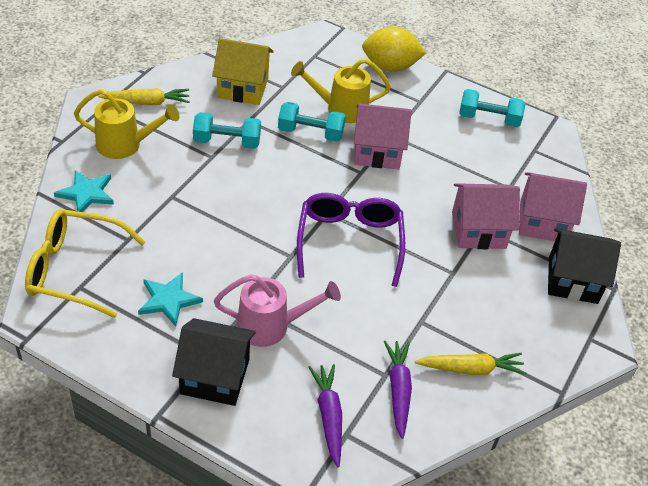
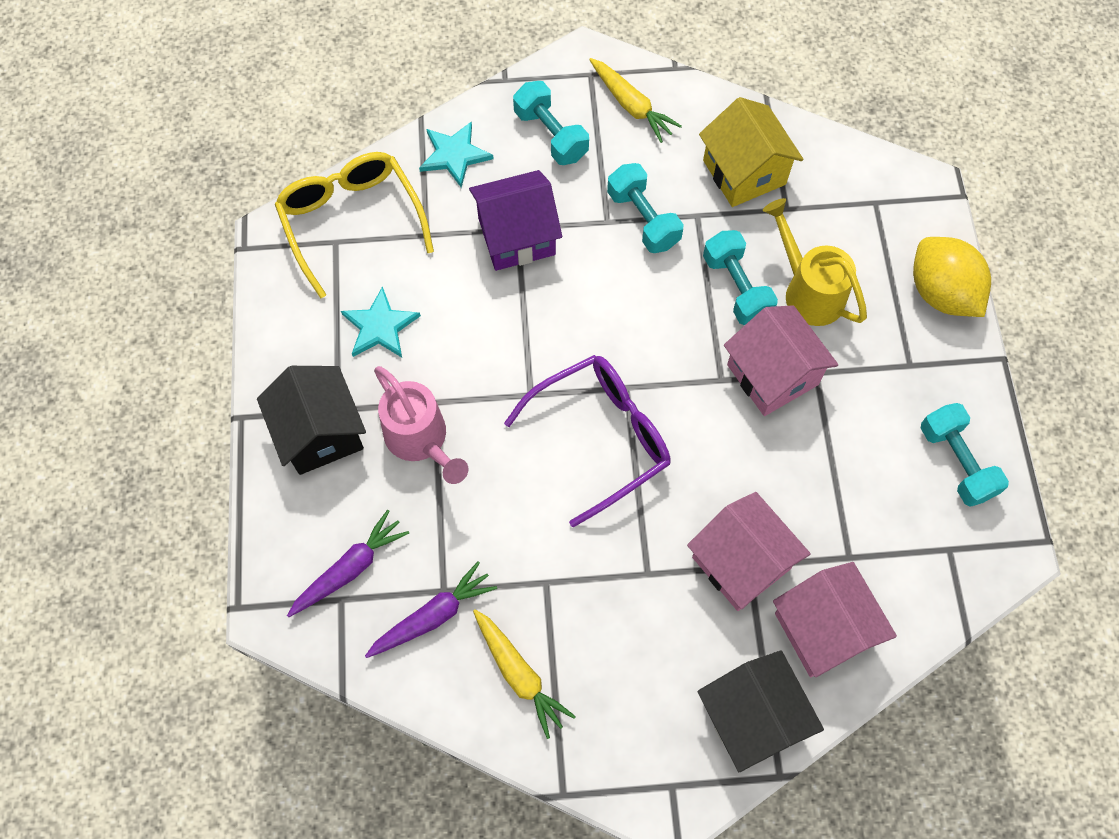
camera: 60 degrees right, 20 degrees up
(125, 145) = (551, 135): yellow watering can -> turquoise dumbbell
(177, 200) = (516, 236): none -> purple house

